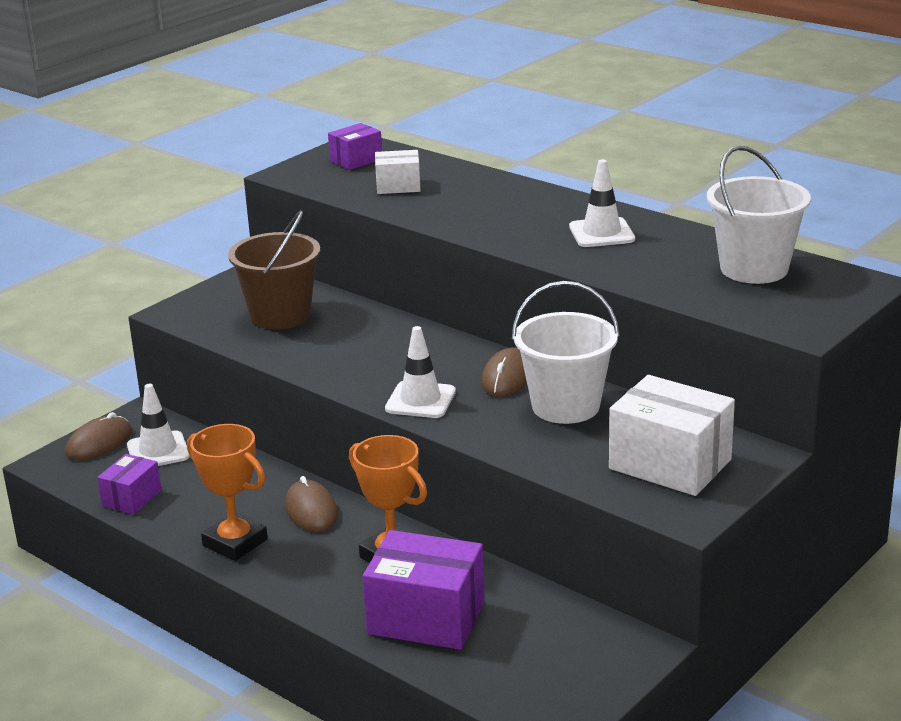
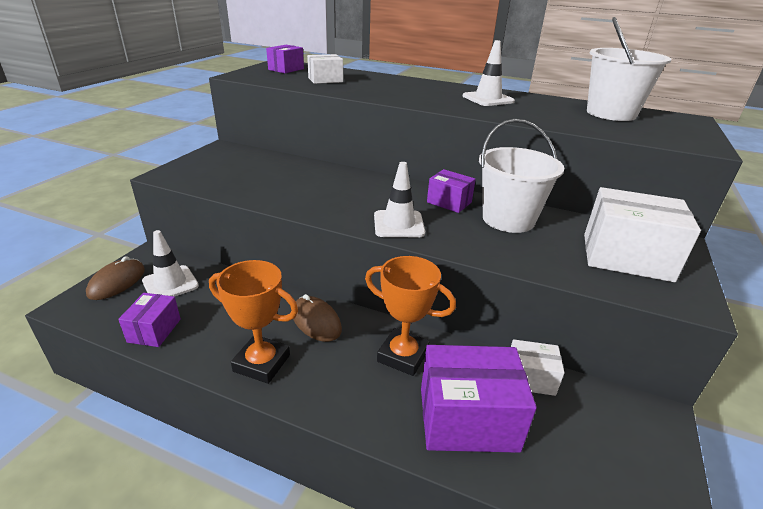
camera: 20 degrees left, 5 degrees up
(280, 315) = (255, 172): brown bucket -> none
(507, 377) = (449, 202): brown mouse -> purple box
(525, 595) = (530, 378): none -> white box

